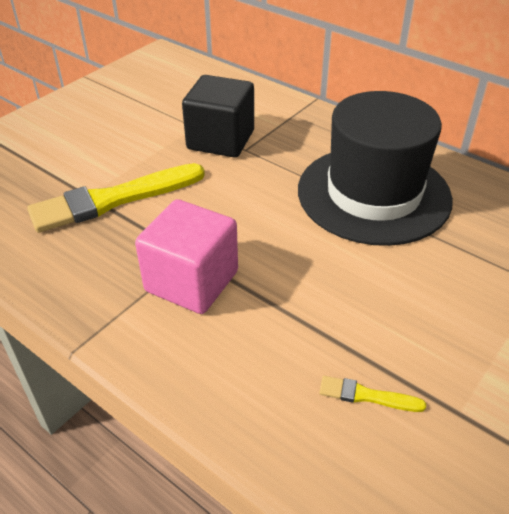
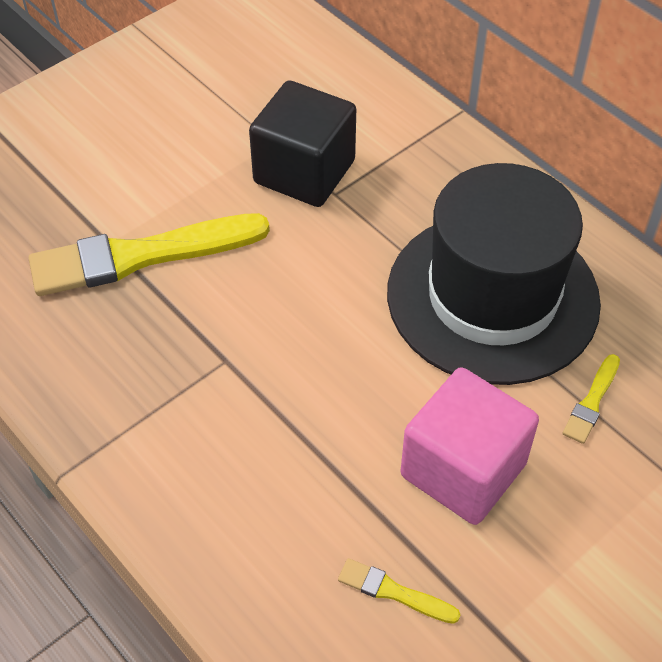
camera: 10 degrees right, 10 degrees up
(191, 281) = (219, 399): pink cube -> pink cube (463, 470)
(467, 247) = (592, 402): none -> yellow brush

